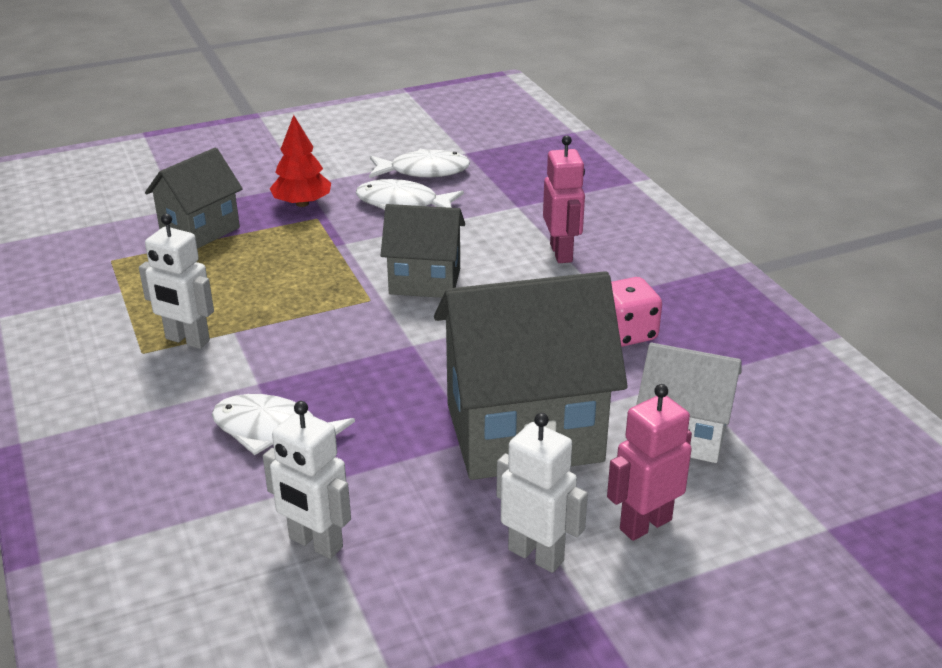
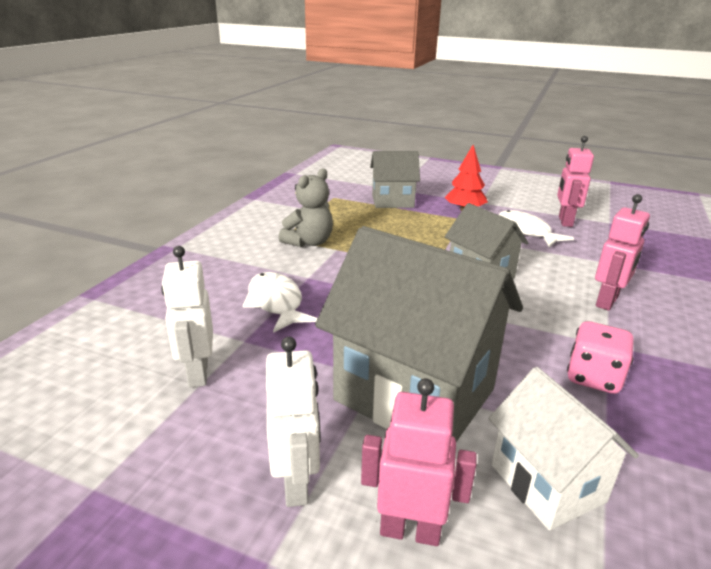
camera: 45 degrees right, 5 degrees down
(187, 340) = (309, 242): white robot -> grey teddy bear
(424, 171) = (565, 221): white fish -> pink robot

